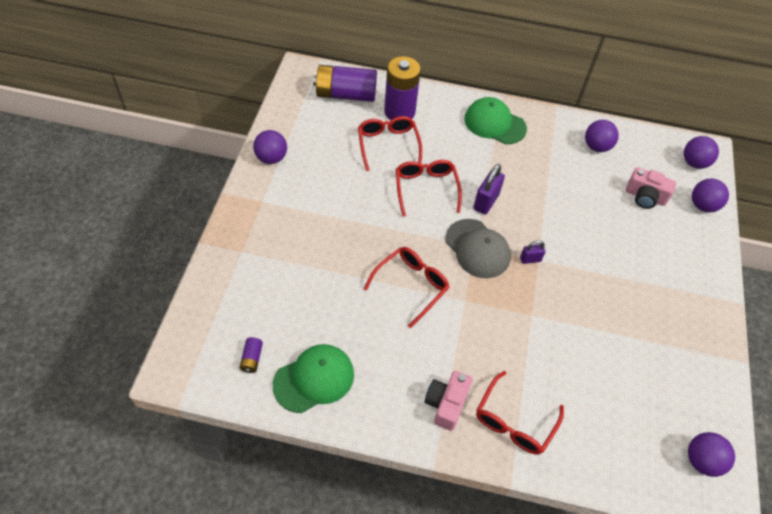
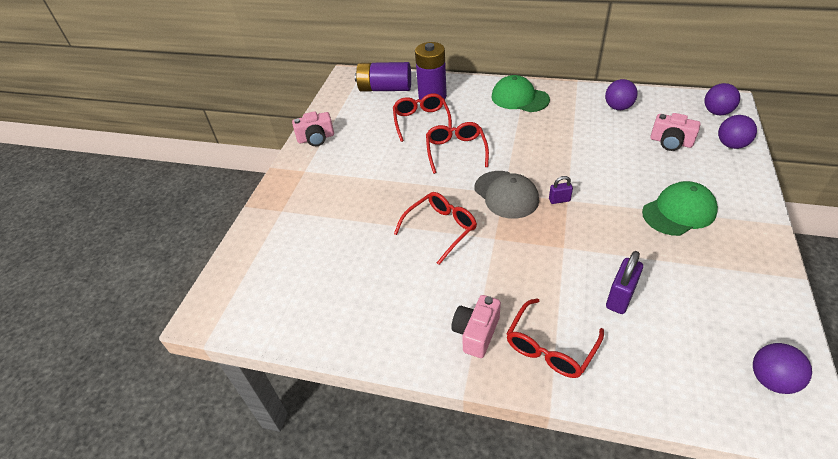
camera: 10 degrees right, 10 degrees down
(252, 359) = (281, 300): purple battery -> none
(271, 158) = (316, 138): purple ball -> pink camera
(314, 379) = (340, 315): green cap -> green cap (679, 212)
(486, 202) = (513, 157): purple padlock -> purple padlock (620, 297)

